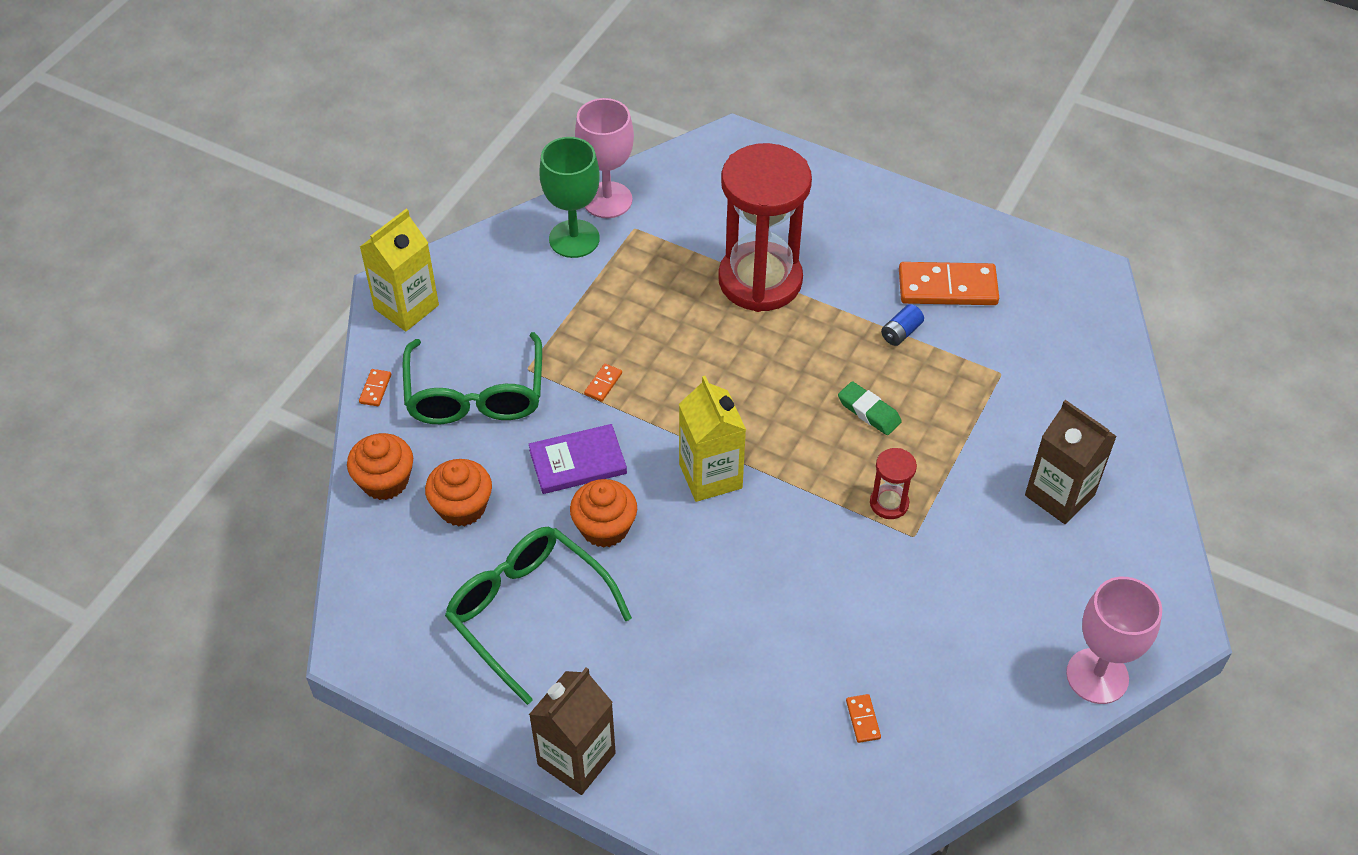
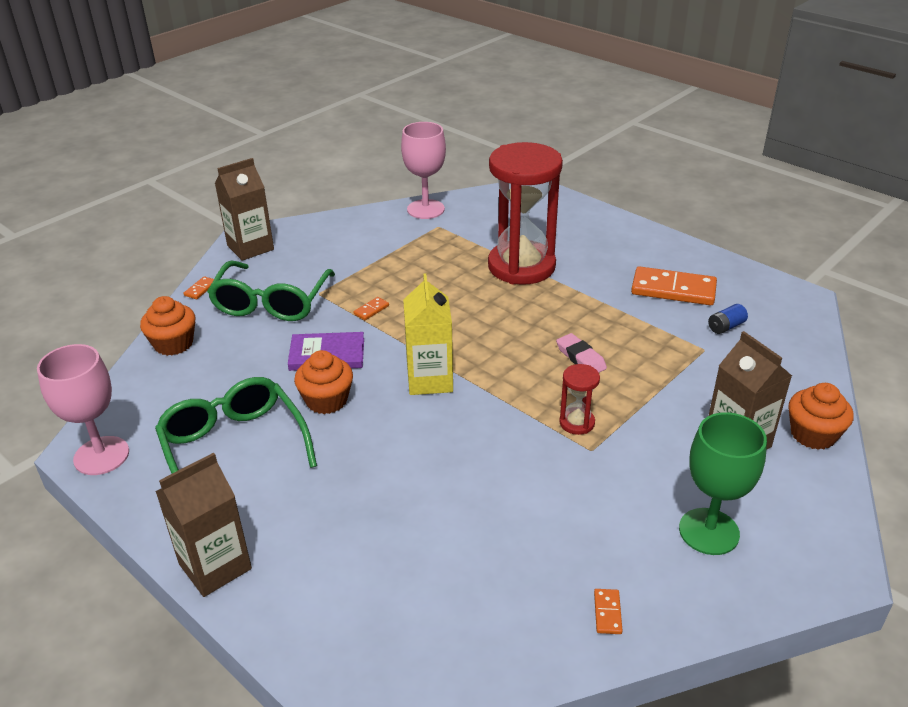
camera: 15 degrees right, 15 degrees down
(406, 307) = (250, 247): yellow carton -> brown carton
(462, 507) = (222, 369): orange cupcake -> orange cupcake (813, 434)
(574, 239) = (391, 226): green goblet -> green goblet (709, 531)
(863, 719) = (493, 587): orange domino -> orange domino (607, 613)
(869, 411) = (580, 358): green eraser -> pink eraser
(901, 332) = (625, 312): blue battery -> blue battery (726, 327)
(1097, 676) = (742, 595): pink goblet -> pink goblet (101, 455)

